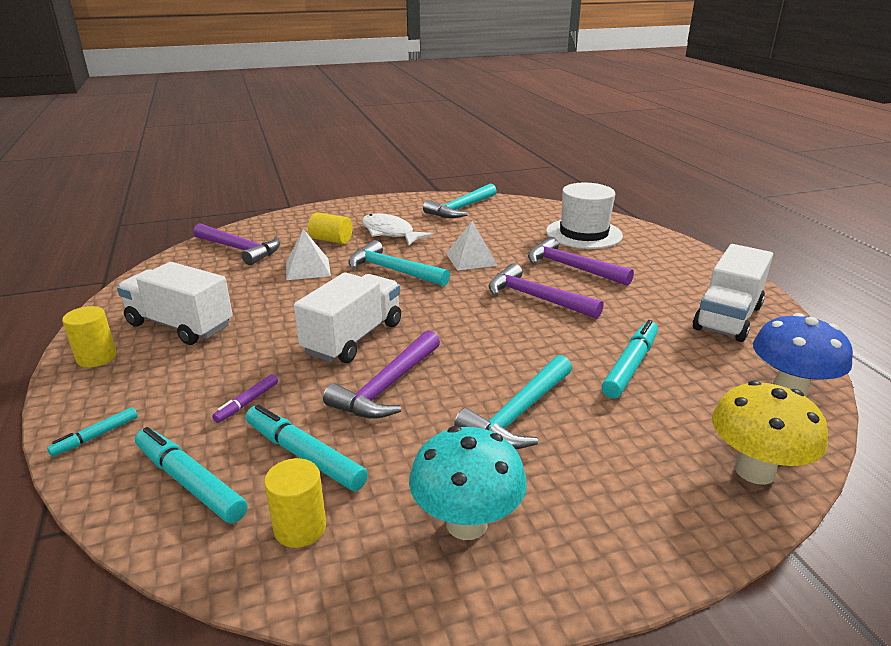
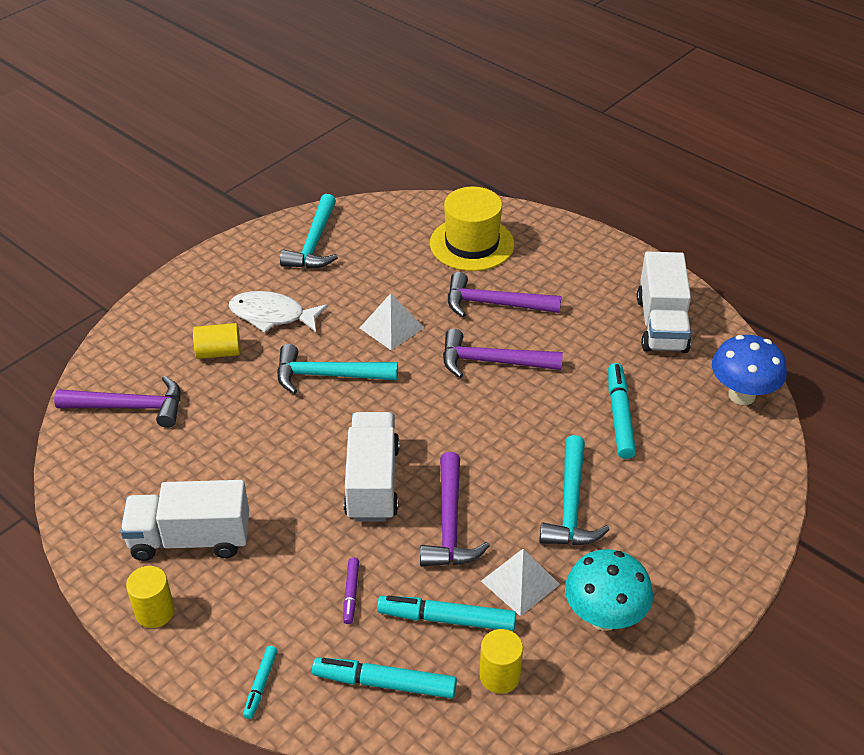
camera: 30 degrees left, 15 degrees up
(308, 269) = (238, 407): white pyramid -> white pyramid (520, 582)
(583, 234) = (472, 244): white hat -> yellow hat
(754, 471) = (753, 484): yellow mushroom -> none

